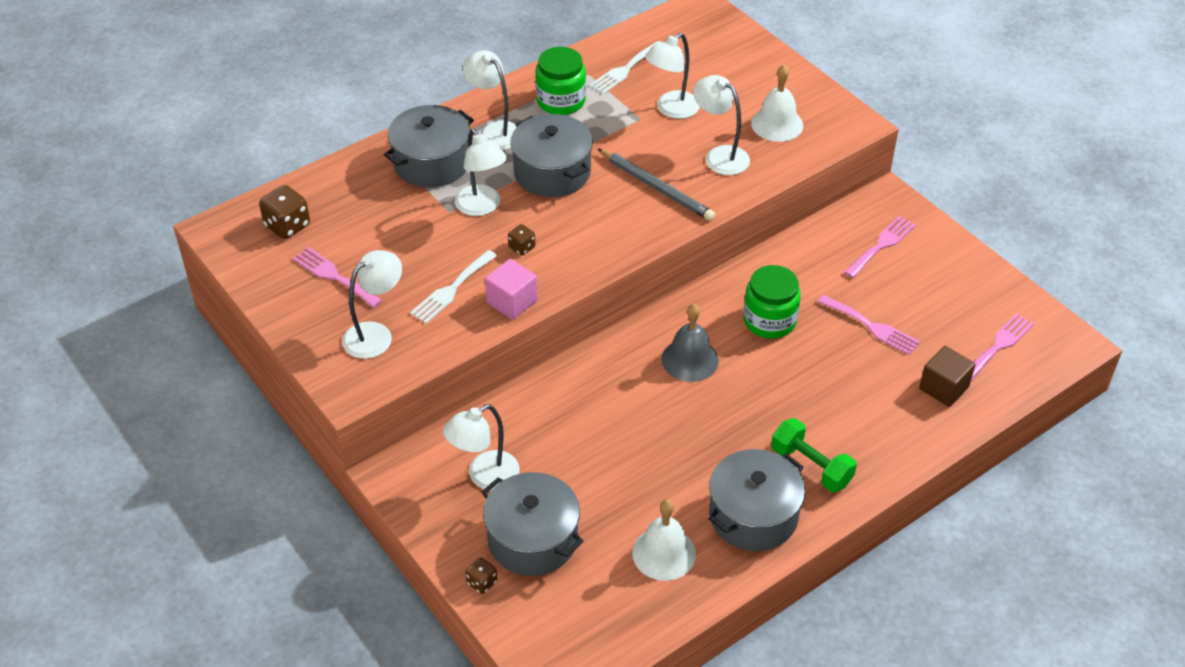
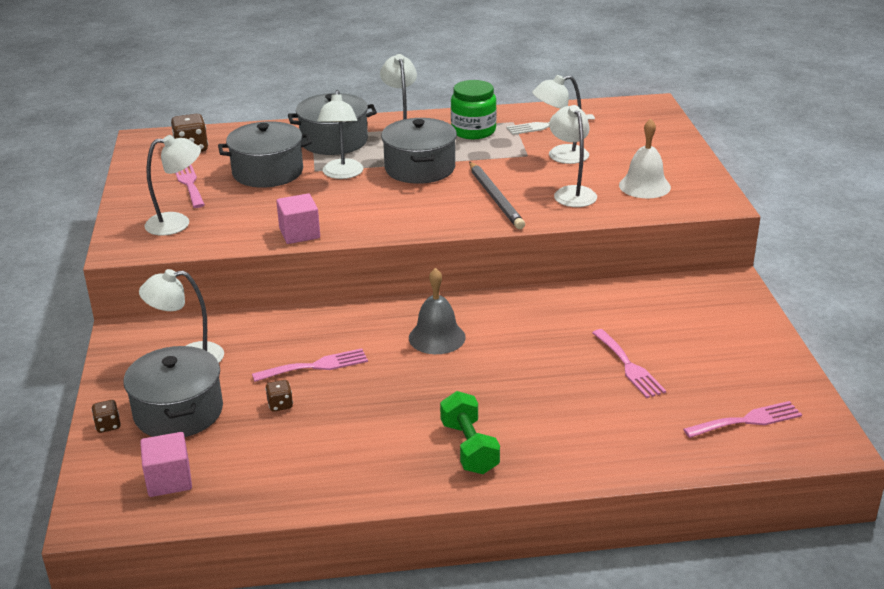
camera: 30 degrees right, 15 degrees down
(451, 289) = (263, 214): white fork -> none
(522, 247) = (345, 204): brown dice -> brown dice (280, 405)
(592, 612) = (169, 480): none -> pink cube
(664, 553) = (272, 462): white bell -> none
(753, 515) = (379, 464): grey pot -> grey pot (268, 172)
(769, 320) = (535, 333): green jar -> none
(881, 245) = (694, 313): pink fork -> pink fork (316, 366)
(943, 388) = (659, 434): brown cube -> none

